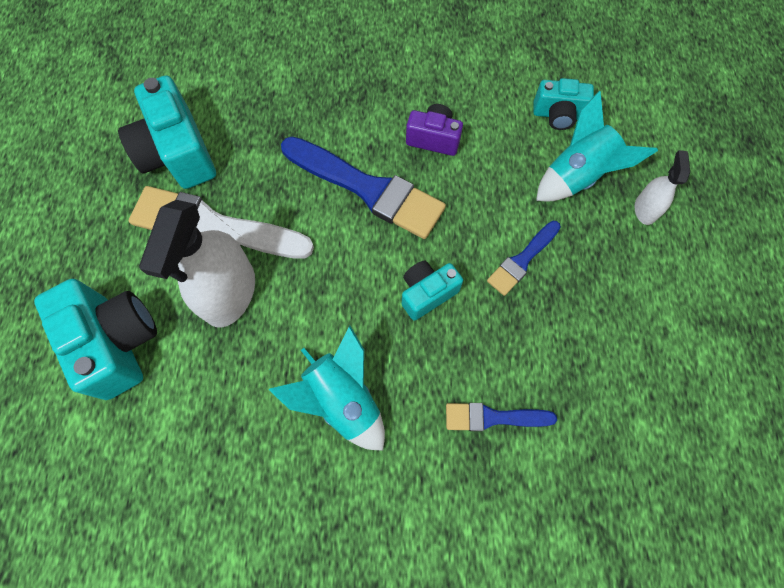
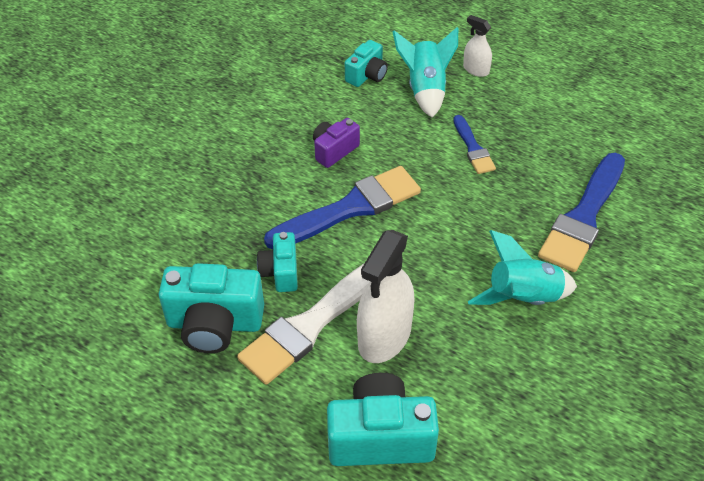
camera: 60 degrees left, 20 degrees down
(230, 293) = (384, 336): white spray bottle -> white spray bottle turned 75 degrees clockwise
(427, 293) = (466, 211): turquoise camera -> turquoise camera (280, 272)
(493, 417) = (583, 217): blue brush -> blue brush, size x1.90

